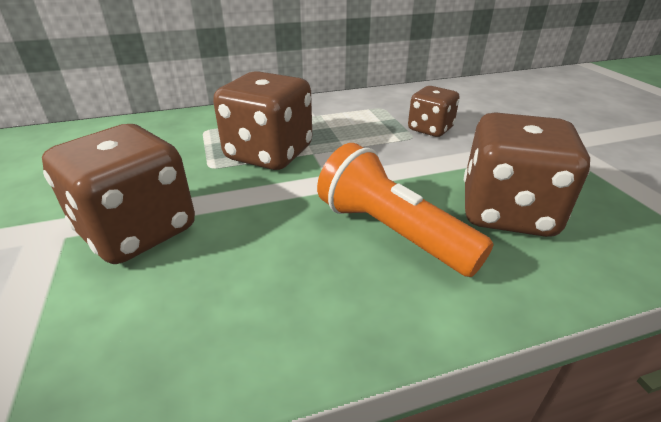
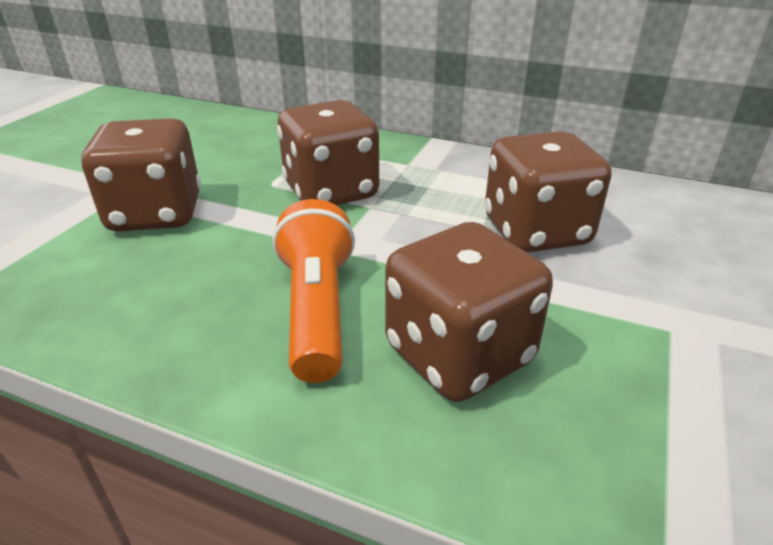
camera: 40 degrees right, 0 degrees up
(430, 129) = (536, 232): brown dice -> brown dice, size x1.70

